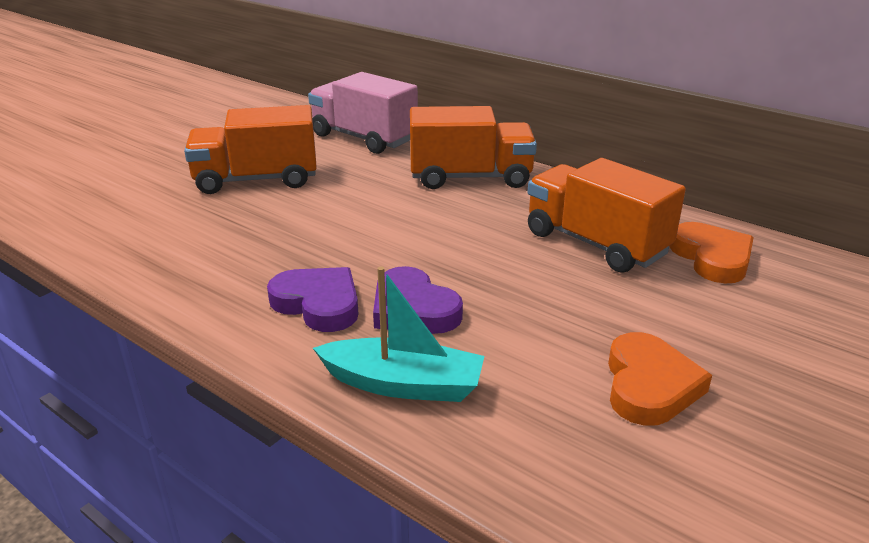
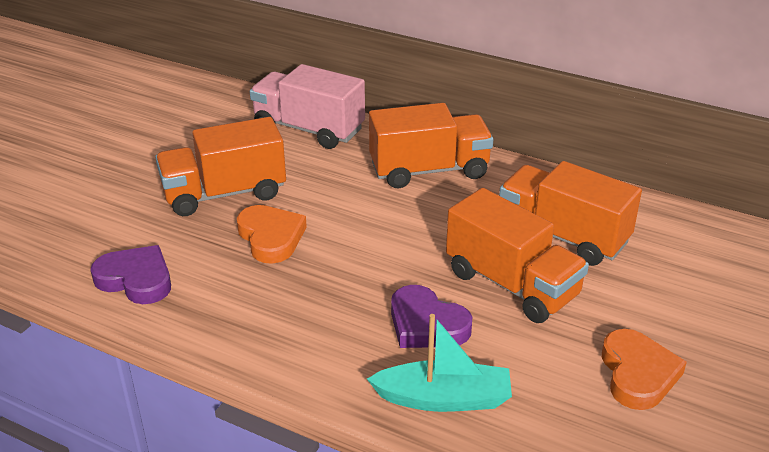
camera: 10 degrees left, 5 degrees up
(318, 304) = (342, 329): purple heart -> purple heart (136, 279)
(523, 282) = (512, 284): none -> orange truck
(712, 257) = (663, 240): orange heart -> orange heart (271, 237)

